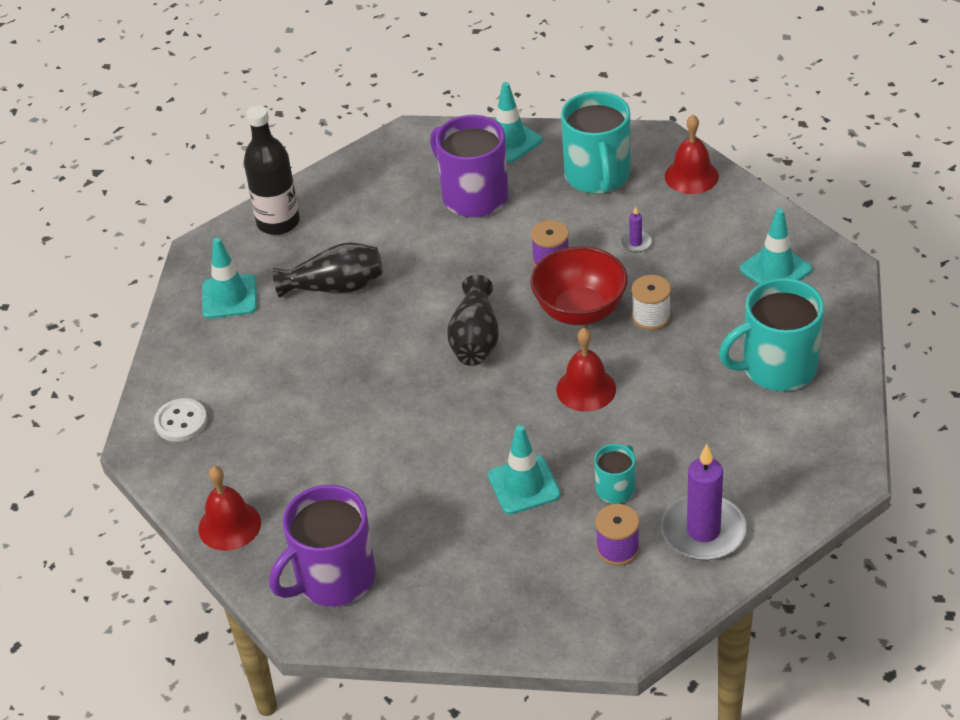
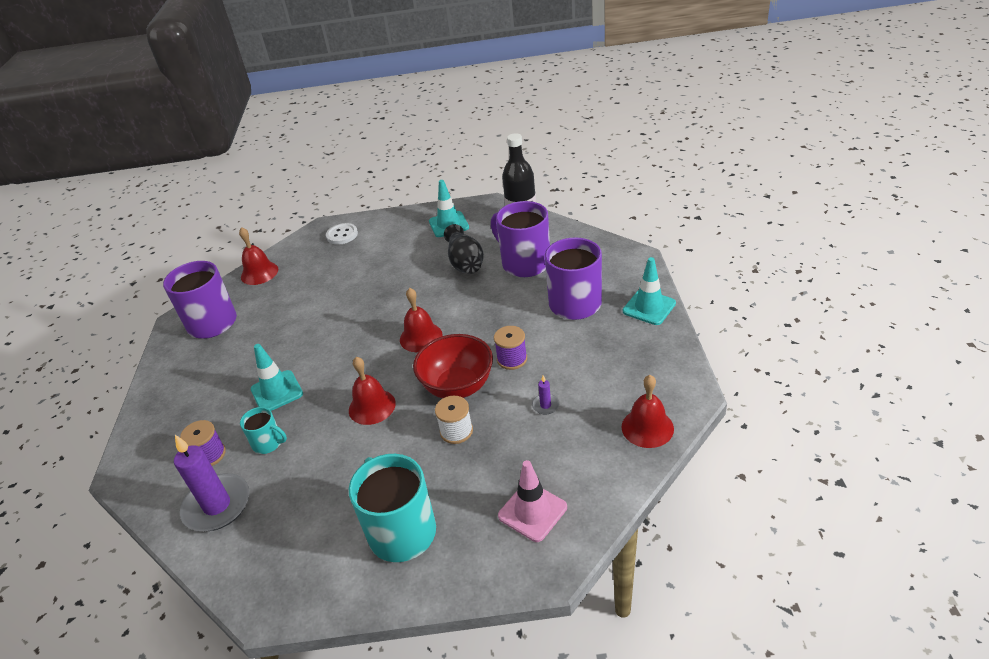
camera: 80 degrees right, 5 degrees down
(369, 230) = (525, 263): none -> purple mug
(475, 339) = (421, 337): black vase -> red bell
(597, 176) = (625, 366): turquoise mug -> none
(775, 269) = (532, 511): turquoise traffic cone -> pink traffic cone

